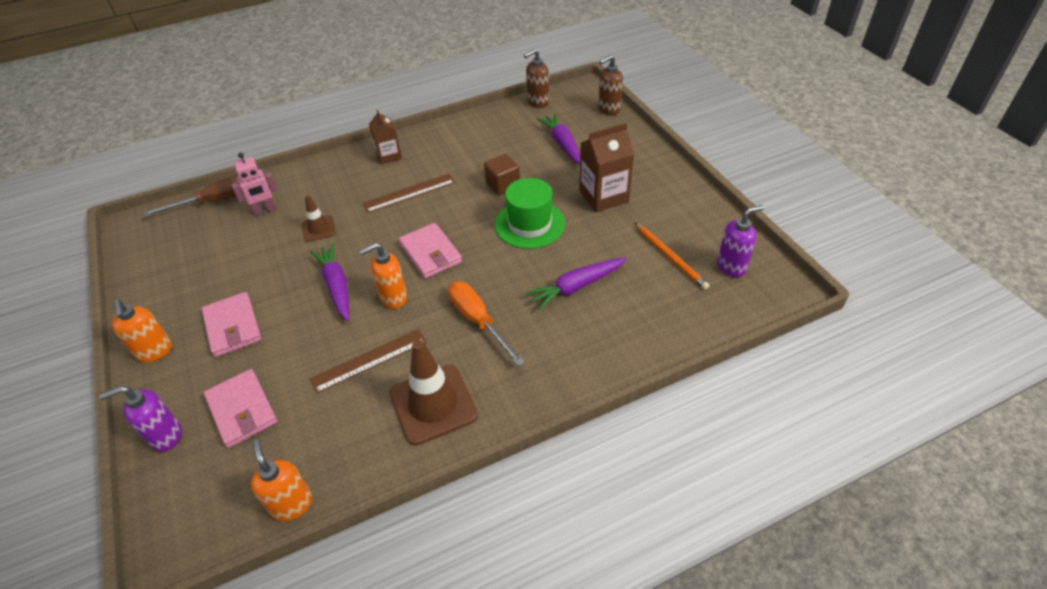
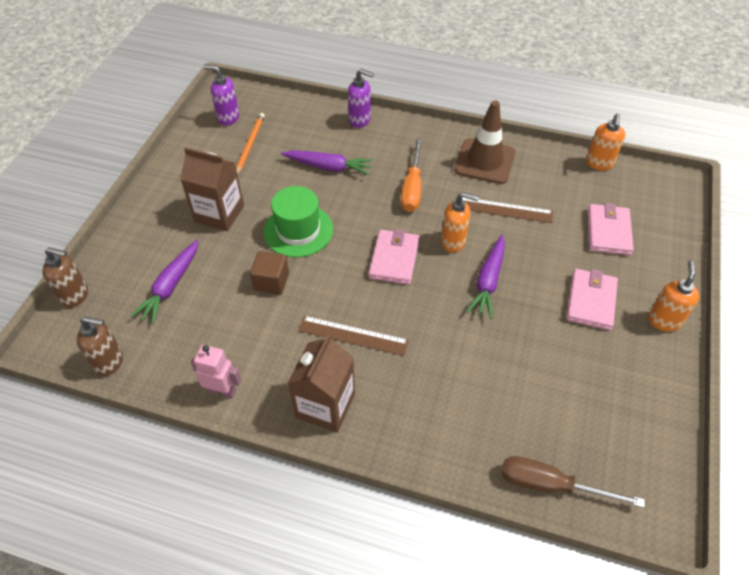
camera: 140 degrees left, 5 degrees up
(166, 436) = (668, 247): purple soap dispenser -> purple soap dispenser (360, 120)
(264, 210) = (502, 423): pink robot -> pink robot (222, 391)
(319, 228) = (464, 354): brown traffic cone -> none
(389, 156) = (325, 405): brown carton -> brown carton, size x1.58

